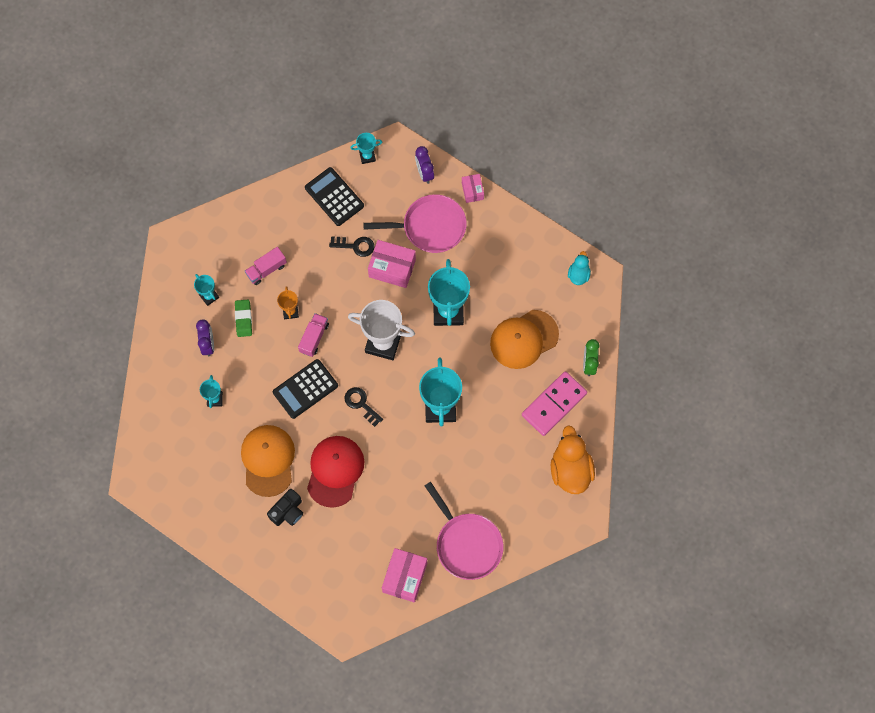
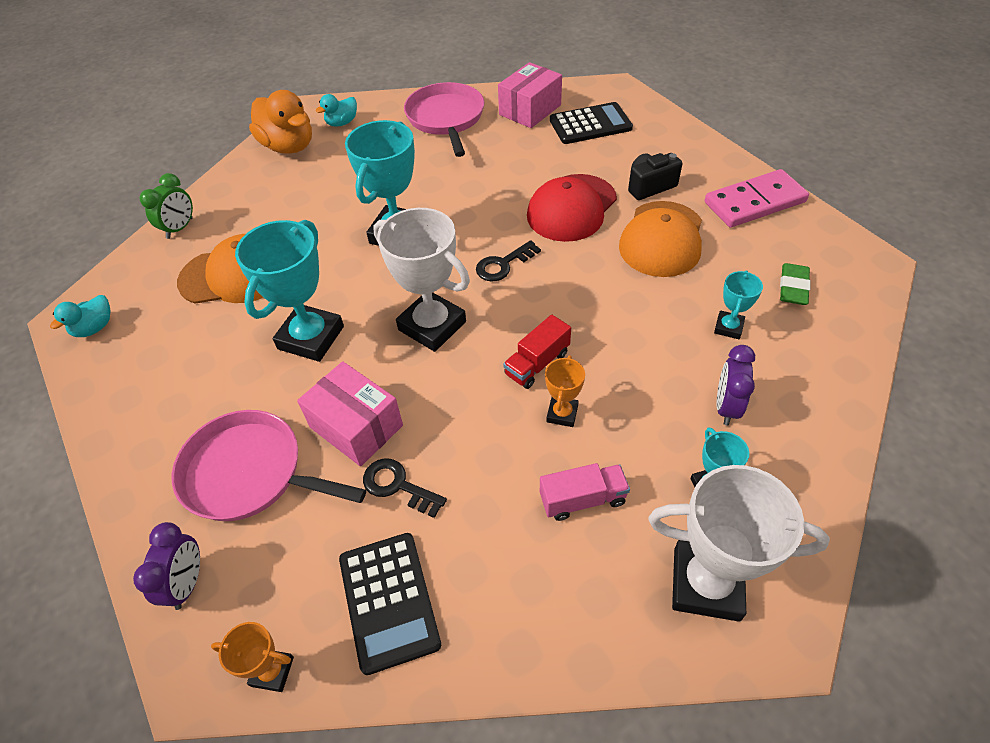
camera: 155 degrees left, 20 degrees down
(203, 251) = (706, 583): none -> white trophy
(243, 319) = (651, 427): green eraser -> green eraser (793, 287)
(305, 389) = (578, 302): black calculator -> black calculator (590, 124)
(314, 338) = (537, 363): pink truck -> red truck
(361, 404) = (503, 265): black key -> black key turned 75 degrees clockwise
(367, 156) = (272, 671): turquoise trophy -> orange trophy
(472, 191) = (133, 512): pink box -> none
(546, 511) = (342, 123): none -> turquoise duck
(554, 404) = (256, 203): pink domino -> pink domino (754, 202)
(570, 470) = (289, 146): orange duck -> orange duck turned 60 degrees counterclockwise

